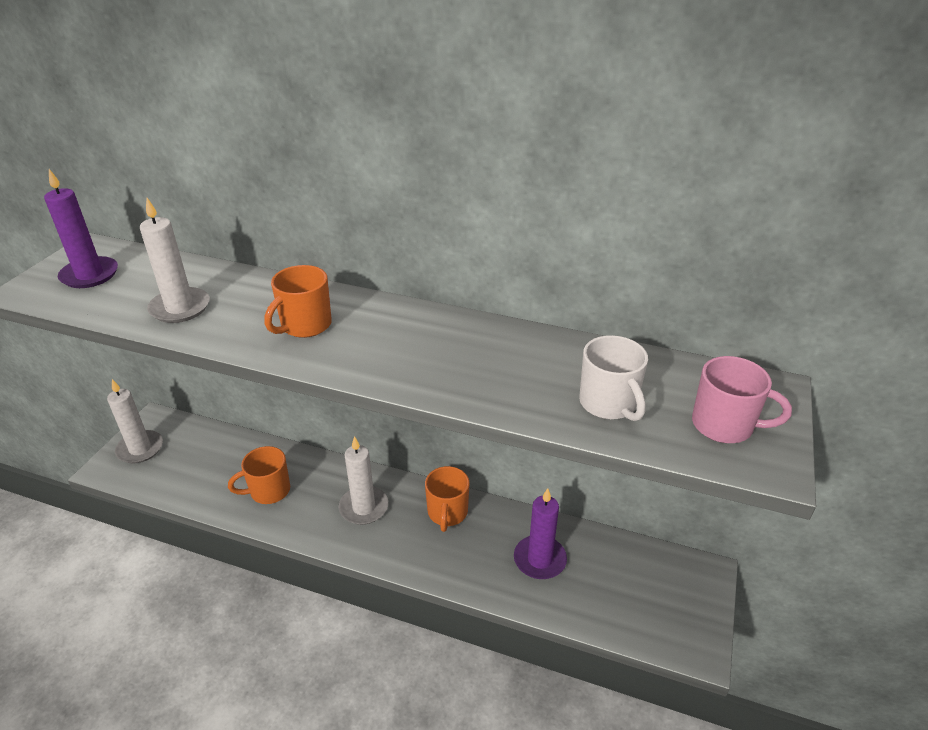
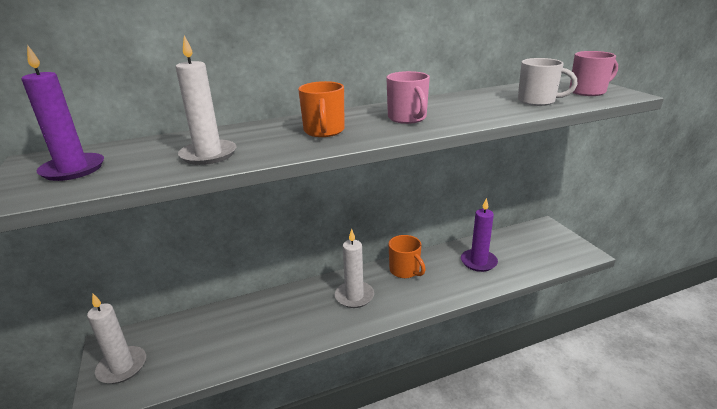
camera: 40 degrees left, 10 degrees down
(269, 491) = (276, 326): orange mug -> none
(408, 349) = (407, 118): none -> pink mug

